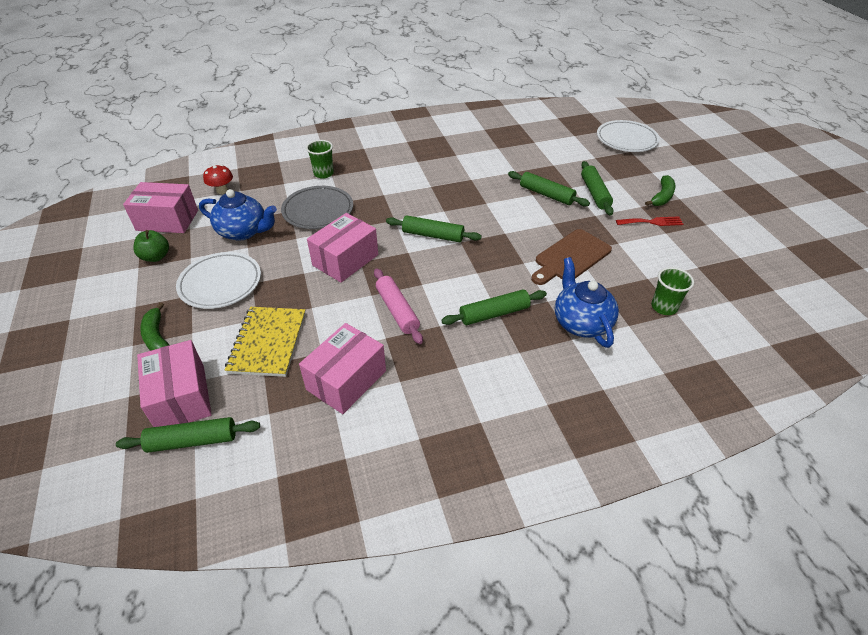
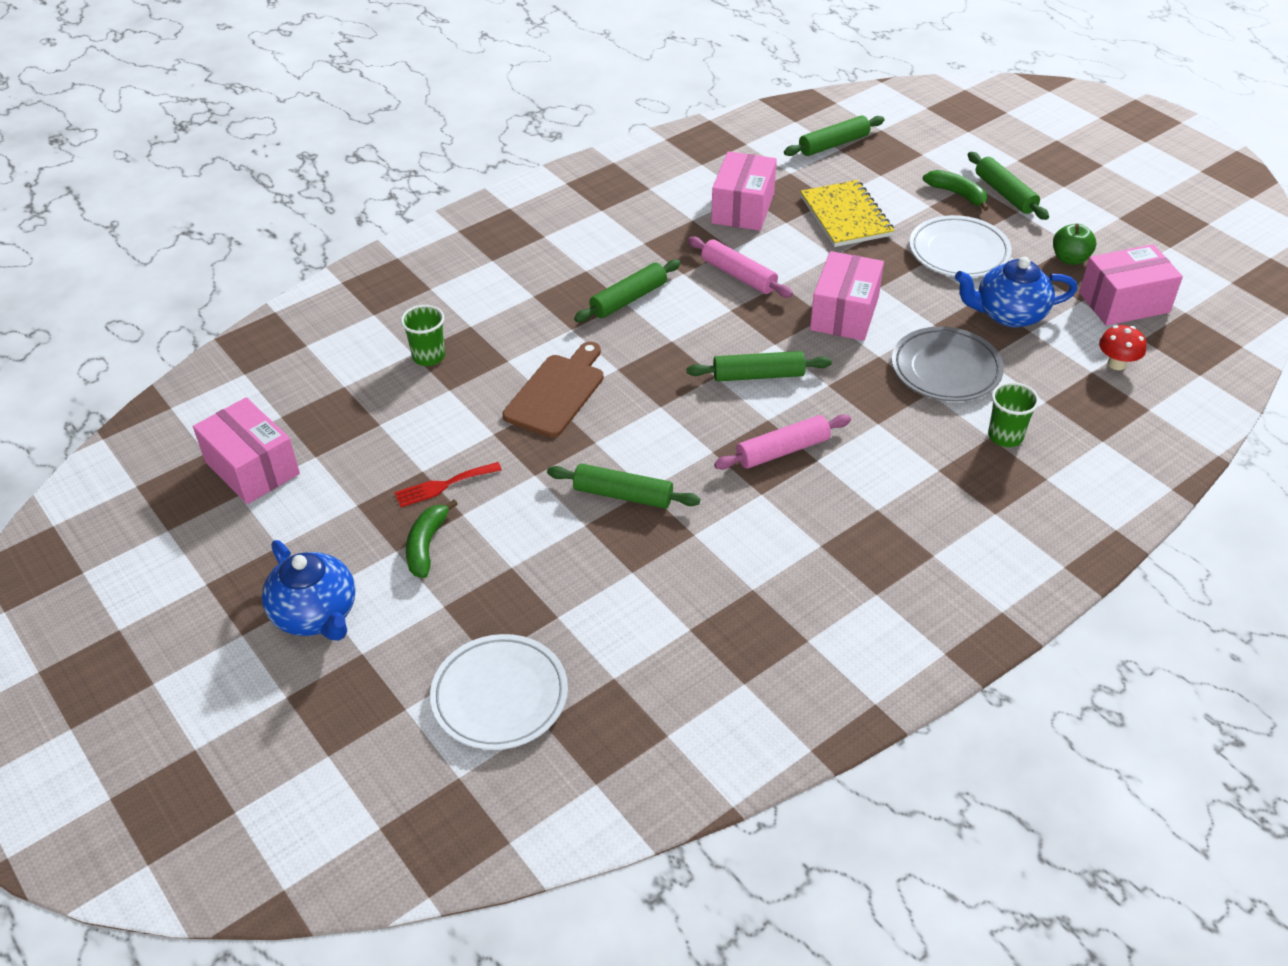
camera: 160 degrees right, 0 degrees up
(181, 397) = (876, 163): pink box -> pink box (252, 468)
(446, 194) = (783, 451): none -> pink rolling pin
(581, 322) = (526, 314): blue teapot -> blue teapot (316, 614)
(595, 193) = (542, 521): green rolling pin -> green rolling pin (1005, 194)

